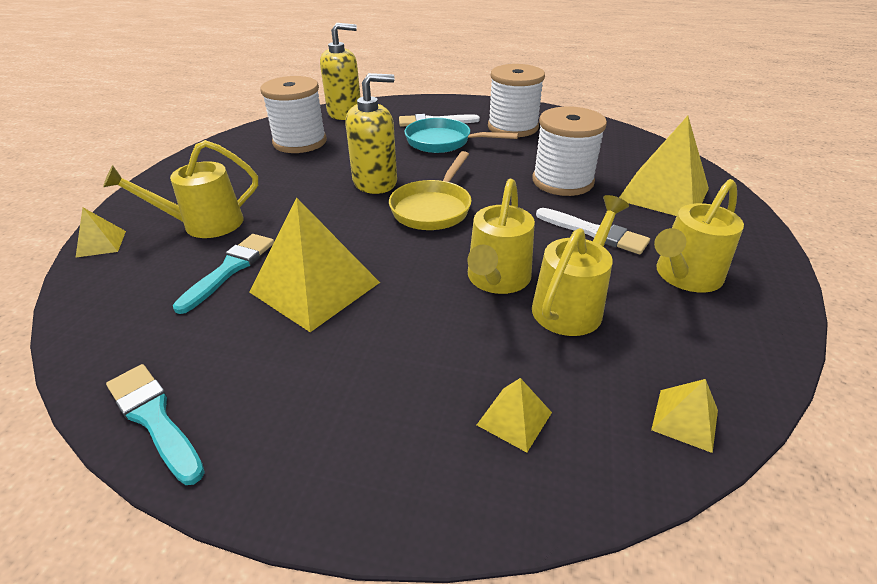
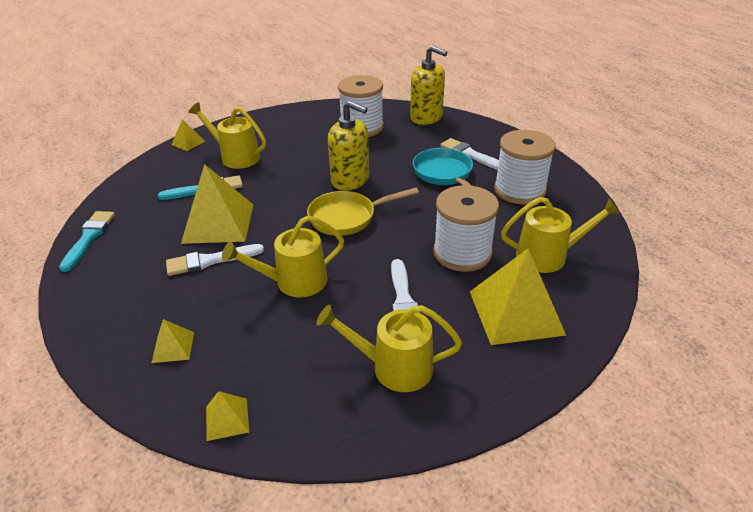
camera: 50 degrees right, 0 degrees up
(380, 322) = (210, 261): none -> white brush
(571, 304) = (299, 325): yellow watering can -> yellow watering can (548, 256)

